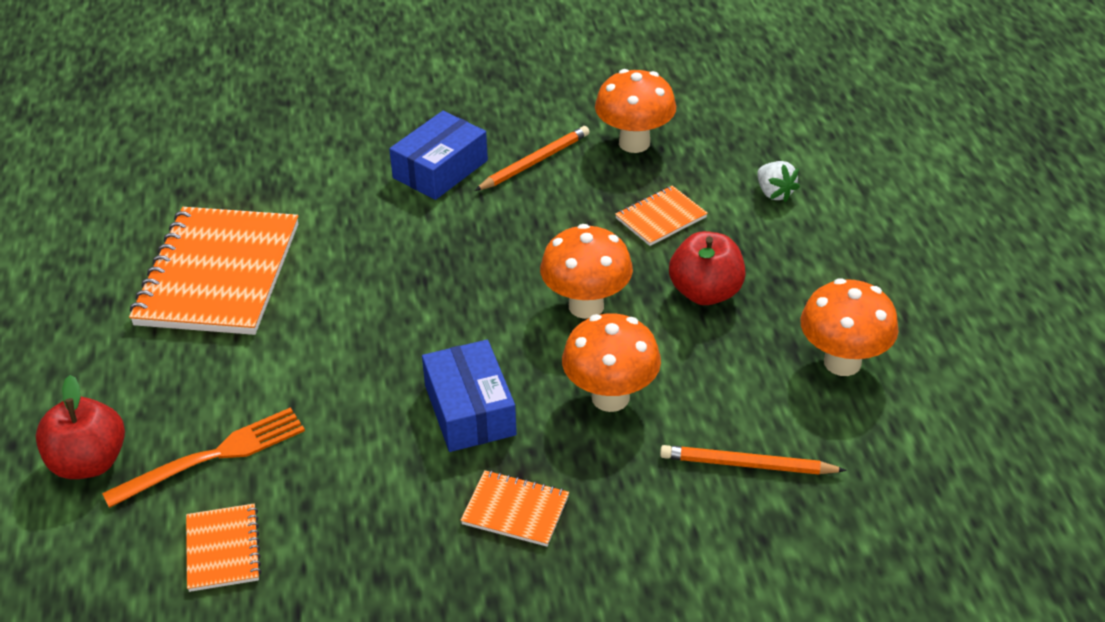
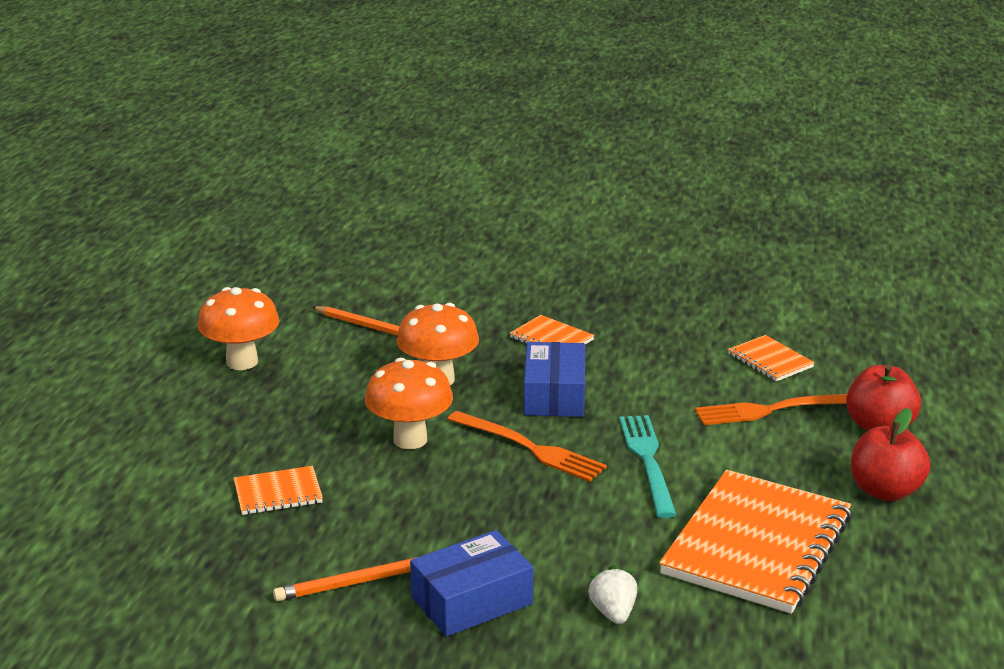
camera: 160 degrees left, 15 degrees down
(223, 549) = (770, 361): orange notebook -> orange notebook turned 45 degrees counterclockwise
(339, 343) = (647, 461): none -> turquoise fork
(462, 327) = (530, 448): none -> orange fork
(634, 143) = (231, 576): orange mushroom -> none
(705, 292) = (298, 426): red apple -> red apple (885, 491)
(774, 193) = (146, 489): white strawberry -> white strawberry (613, 613)

